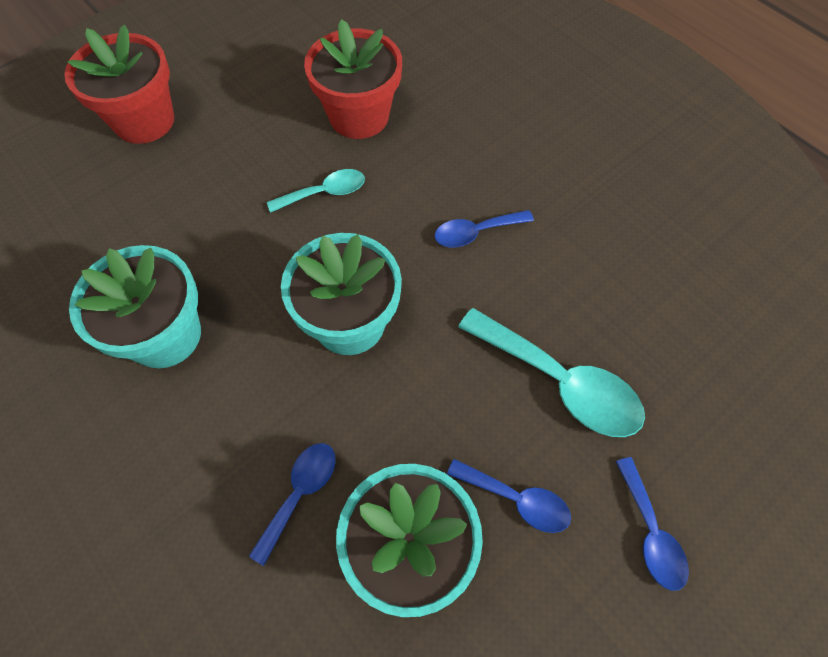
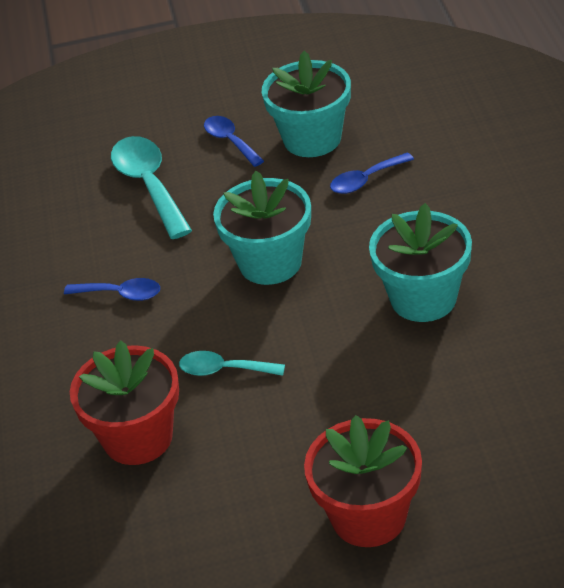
camera: 145 degrees left, 20 degrees down
(650, 533) = (166, 108): blue spoon -> none

